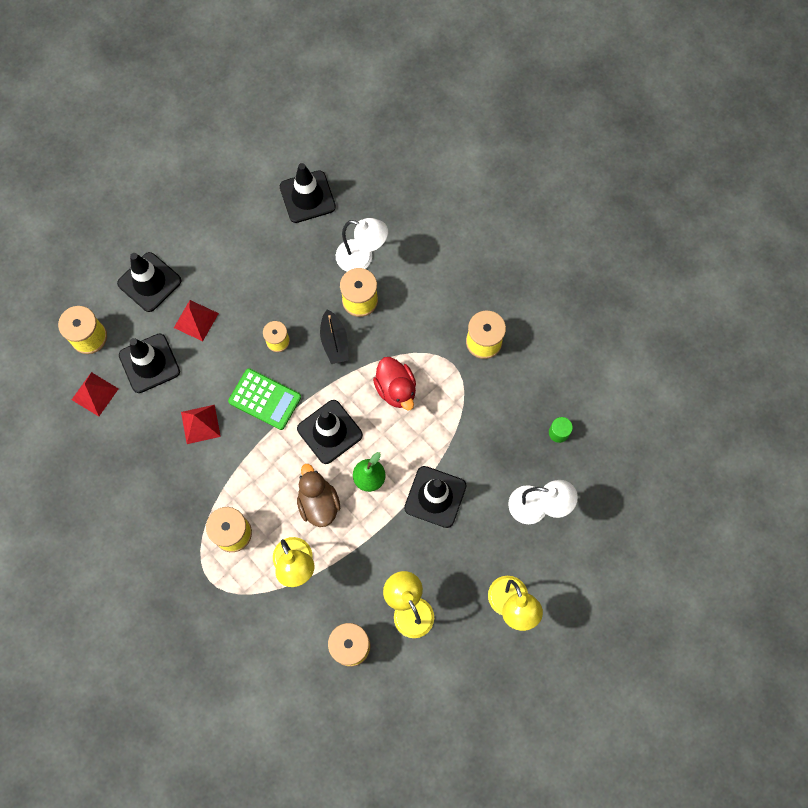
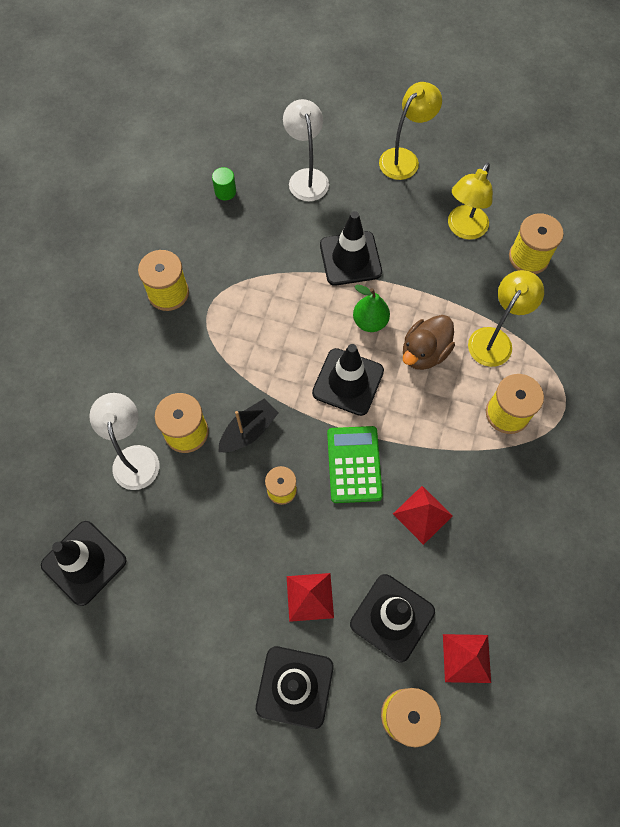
camera: 120 degrees left, 5 degrees down
(396, 389) = (265, 345): red duck -> none

